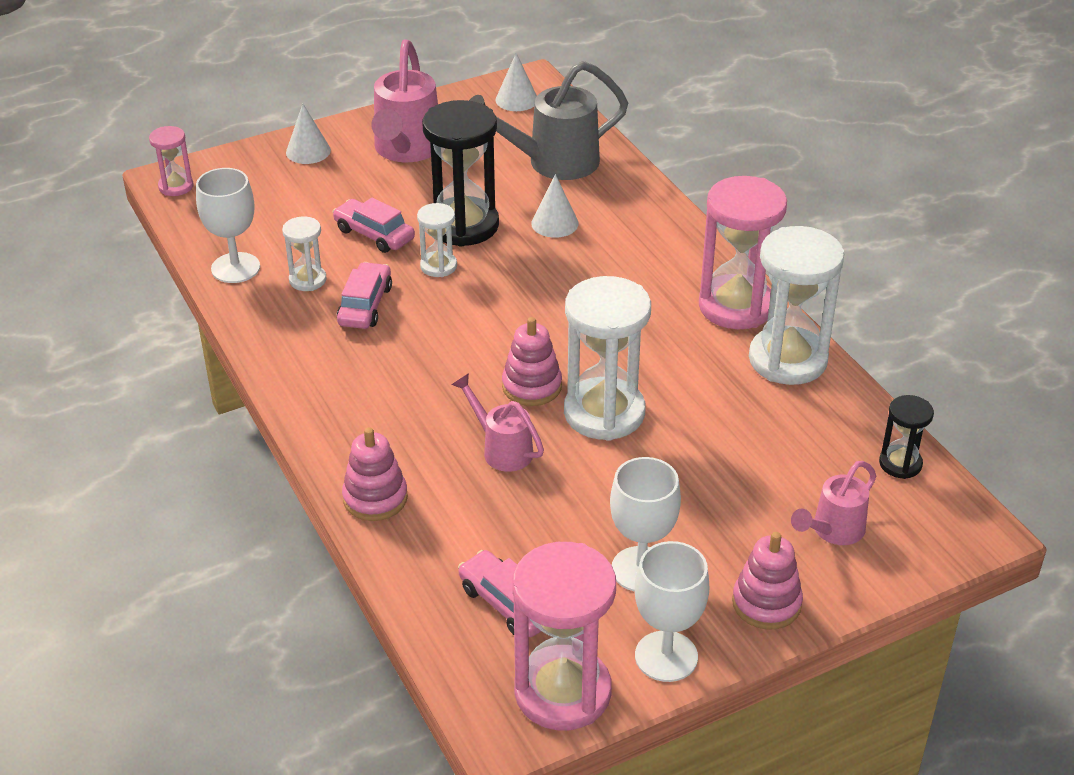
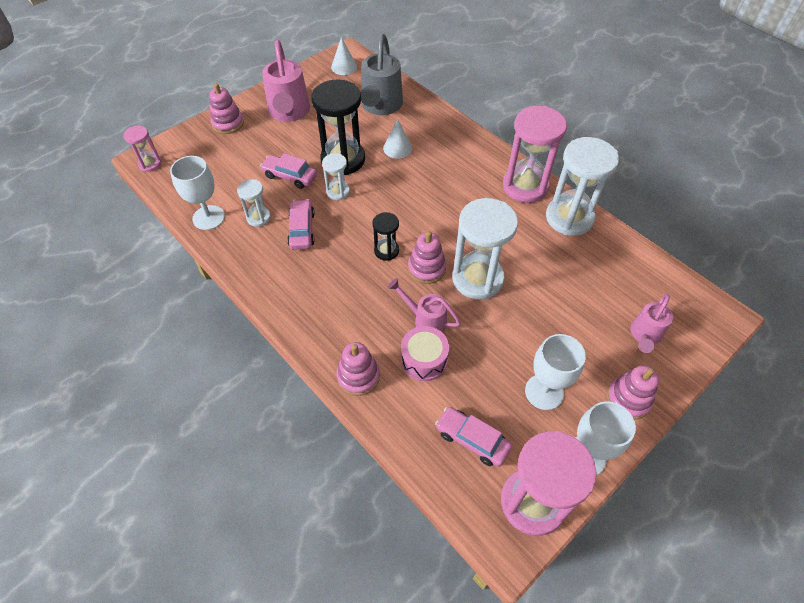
camera: 15 degrees left, 15 degrees up
(308, 151) = (228, 123): white cone -> pink stacking toy
(478, 497) = (424, 360): none -> pink drum
(551, 163) = (380, 107): grey watering can -> grey watering can turned 45 degrees counterclockwise
(900, 464) = (662, 278): black hourglass -> black hourglass (386, 251)

